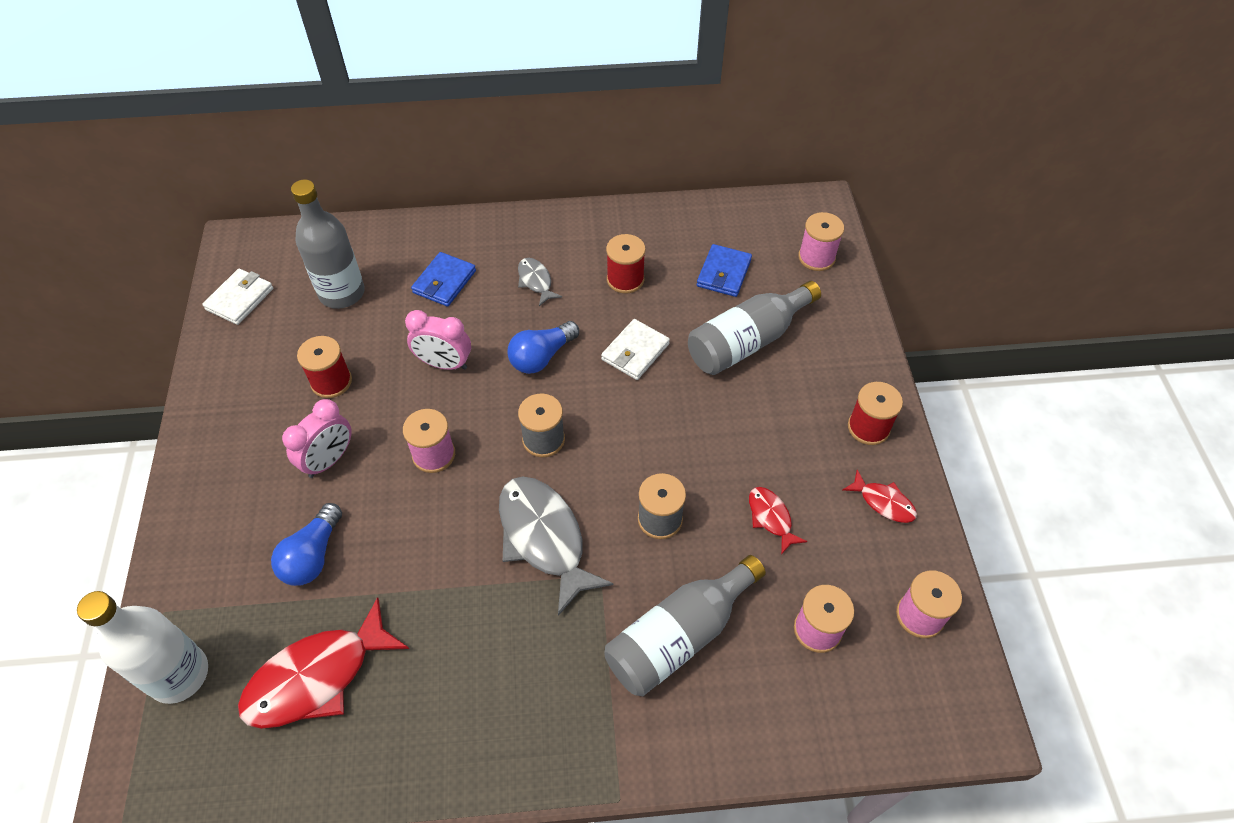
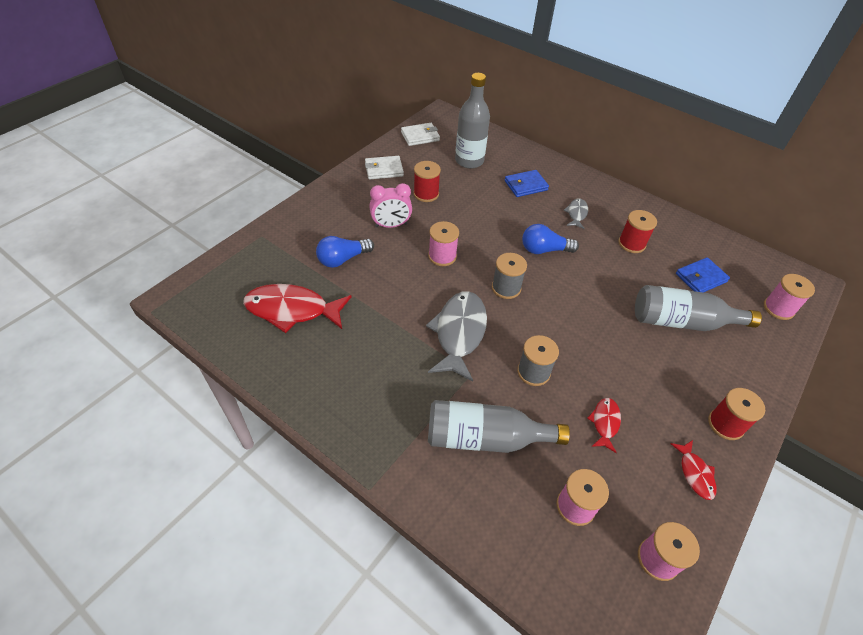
camera: 40 degrees right, 5 degrees down
(179, 674) = (241, 265): white bottle -> none
(444, 364) = (488, 221): pink clock -> none
(635, 352) = (602, 281): white wallet -> white wallet (384, 169)

